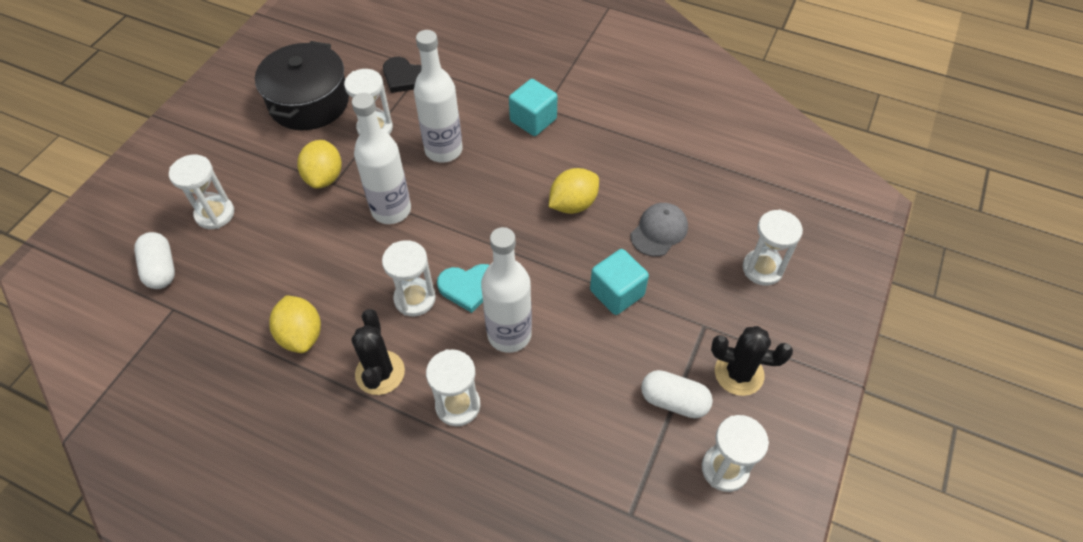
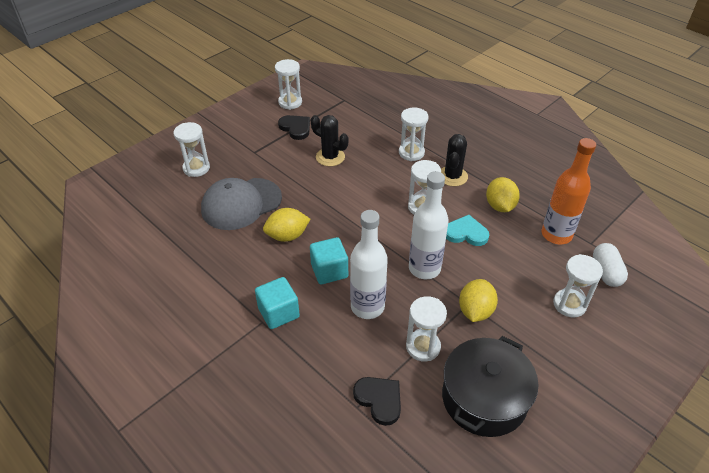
camera: 160 degrees left, 10 degrees down
(220, 308) = (556, 235): none -> orange bottle
(469, 287) = (384, 205): turquoise heart -> turquoise heart (466, 233)
(509, 334) = (369, 175): white bottle -> none
(617, 293) = (293, 178): turquoise cube -> turquoise cube (329, 271)
(659, 231) = (241, 204): grey cap -> grey cap, size x1.75
(674, 401) = (295, 128): white capsule -> black heart
(739, 373) = (253, 130): black cactus -> black cactus (330, 157)

